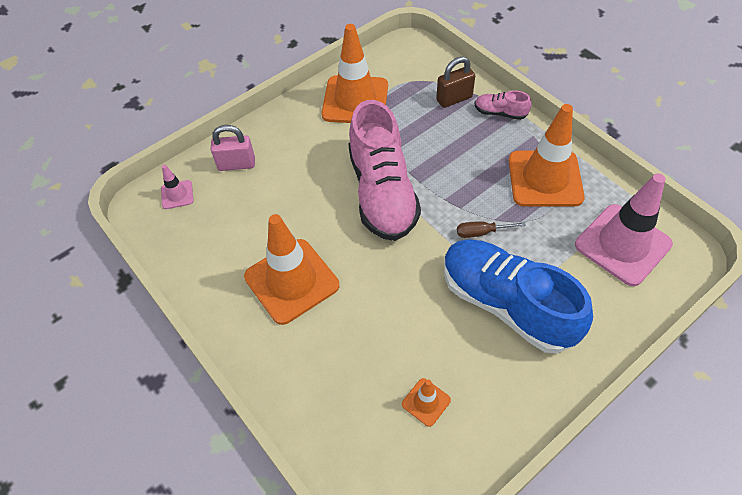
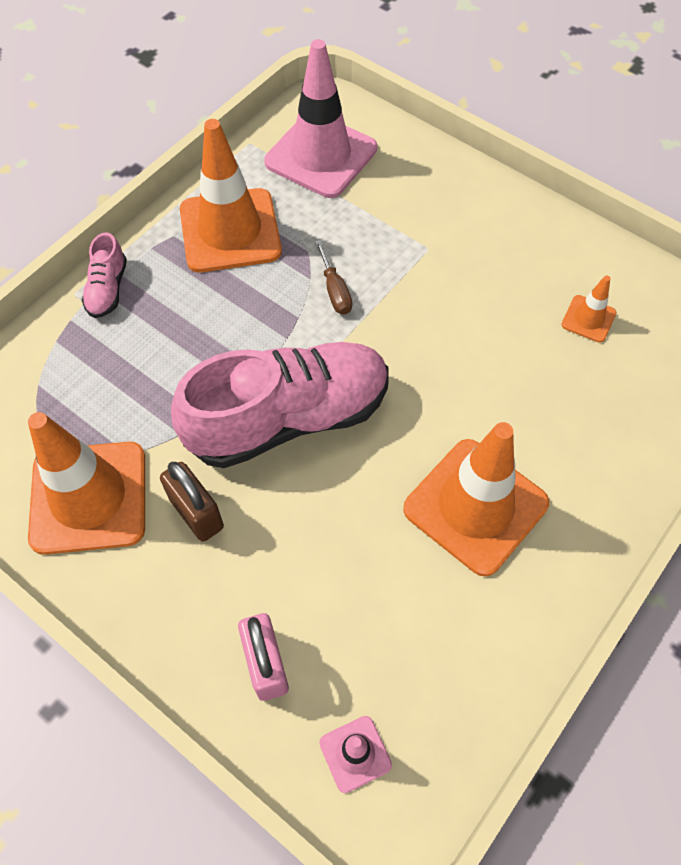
camera: 105 degrees left, 5 degrees up
(454, 99) = (79, 351): brown padlock -> brown padlock (196, 513)
(507, 304) = (435, 255): blue shoe -> none

